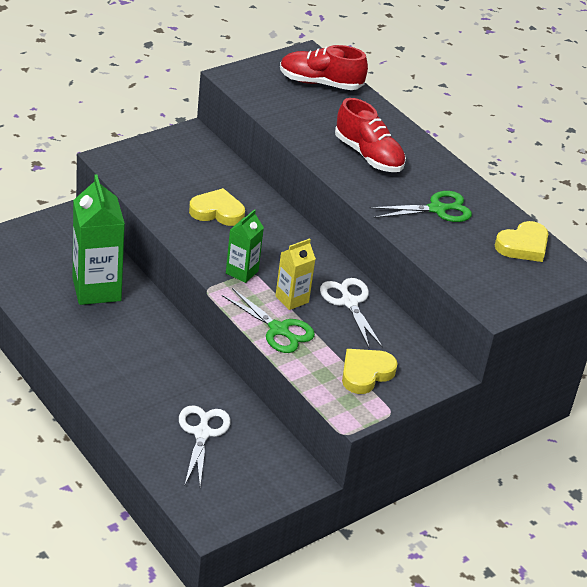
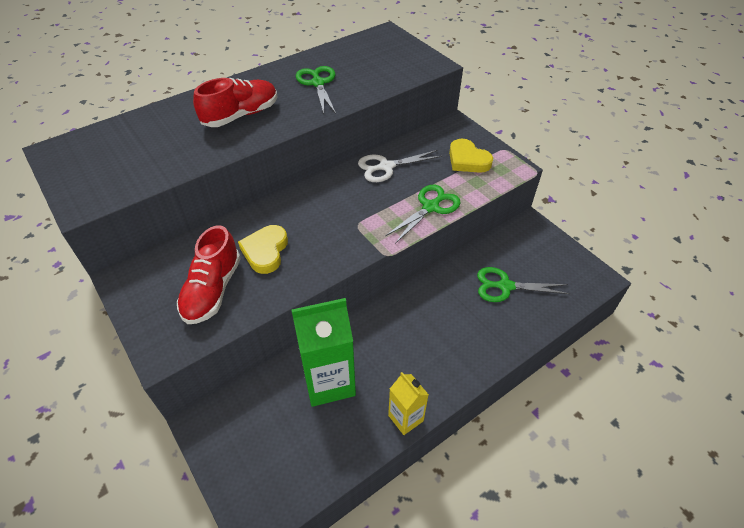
camera: 85 degrees left, 10 degrees up
(202, 433) = (505, 286): white scissors -> green scissors
(242, 272) = (357, 231): green carton -> none
(292, 299) = (389, 199): yellow carton -> yellow carton (405, 418)
(320, 83) = (112, 142): red shoe -> red shoe (213, 290)
(523, 246) = (358, 49): yellow heart -> none

